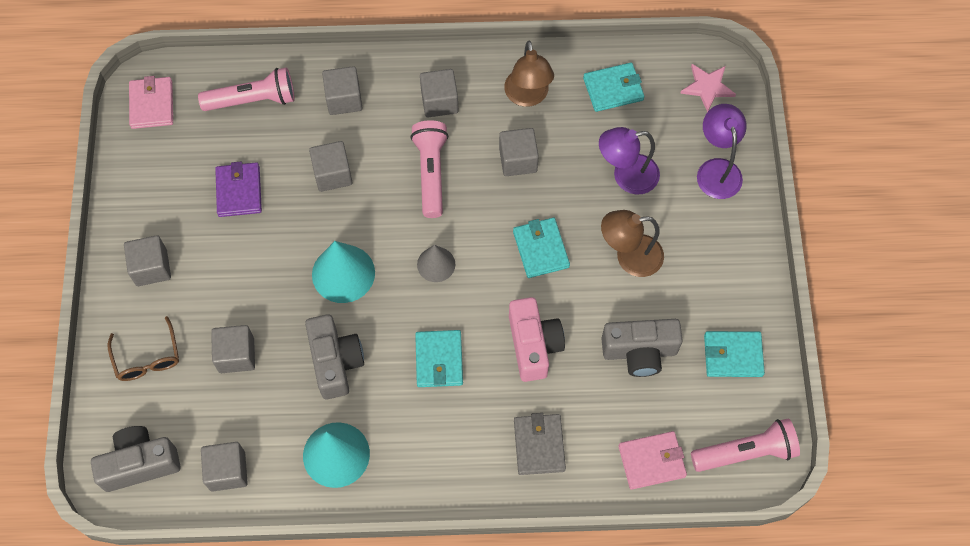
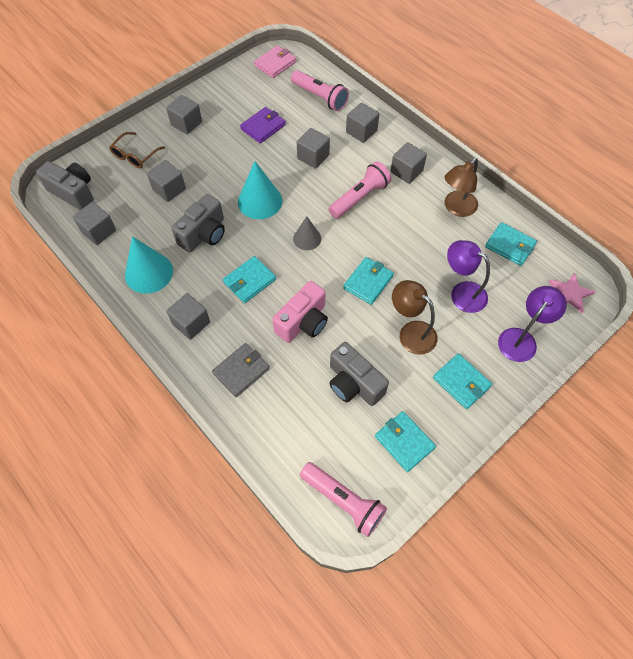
camera: 50 degrees right, 5 degrees down
(518, 160) = (412, 231): grey cube -> grey cube (191, 323)
(651, 461) = (286, 444): pink wallet -> none
(716, 258) = (461, 382): none -> turquoise wallet

